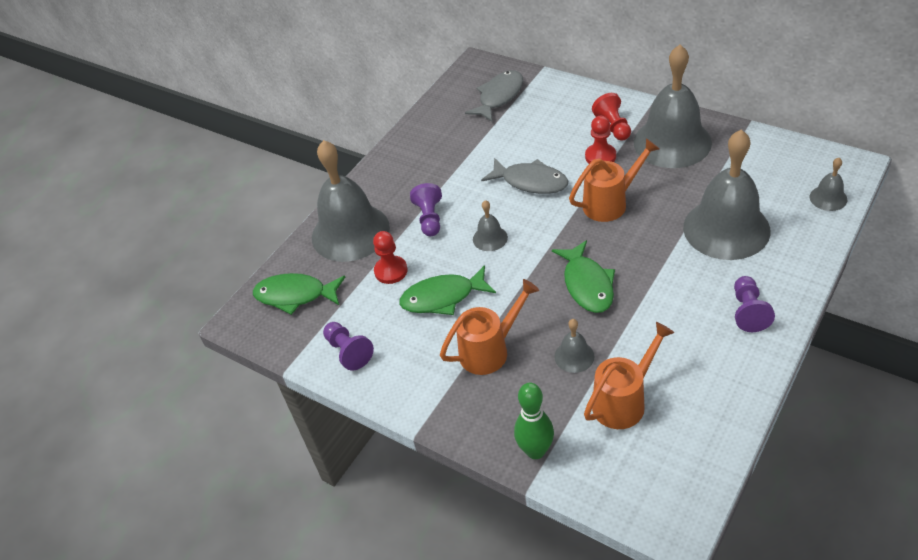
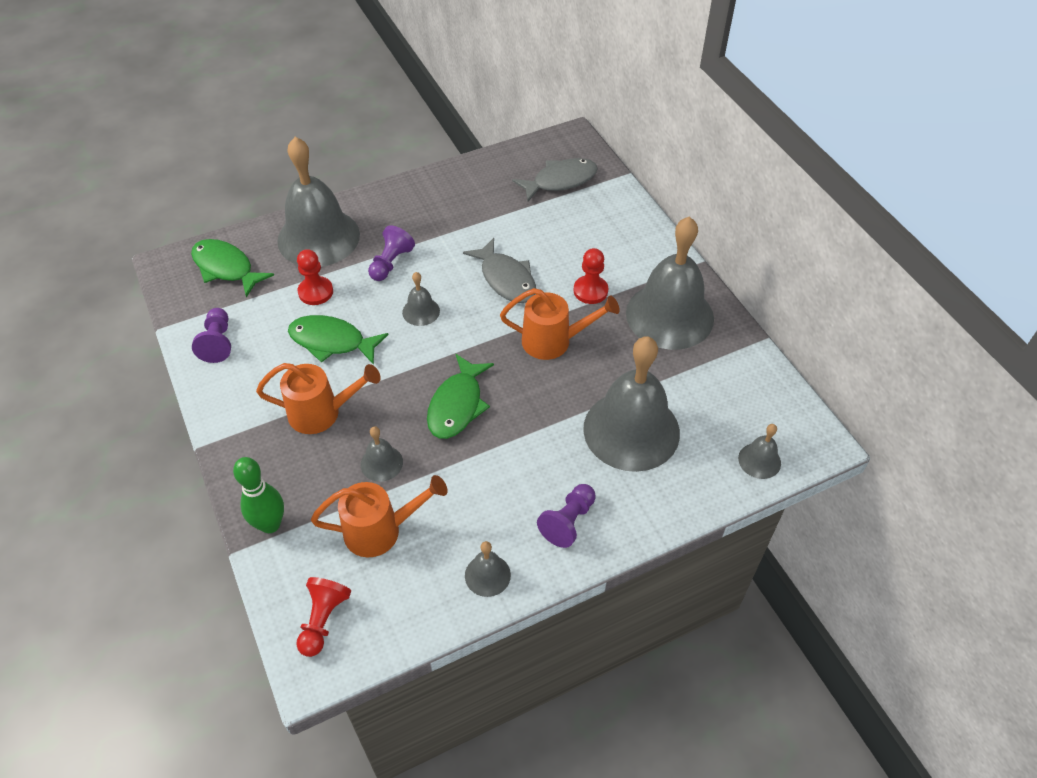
camera: 25 degrees right, 5 degrees up
(613, 126) = (631, 268): red pawn -> red pawn (323, 620)
(732, 381) = (487, 575): none -> grey bell

